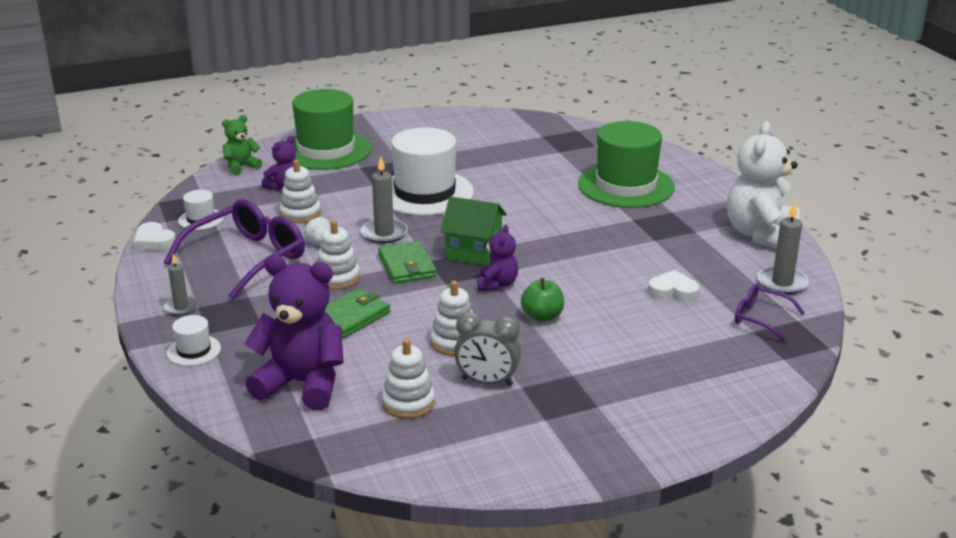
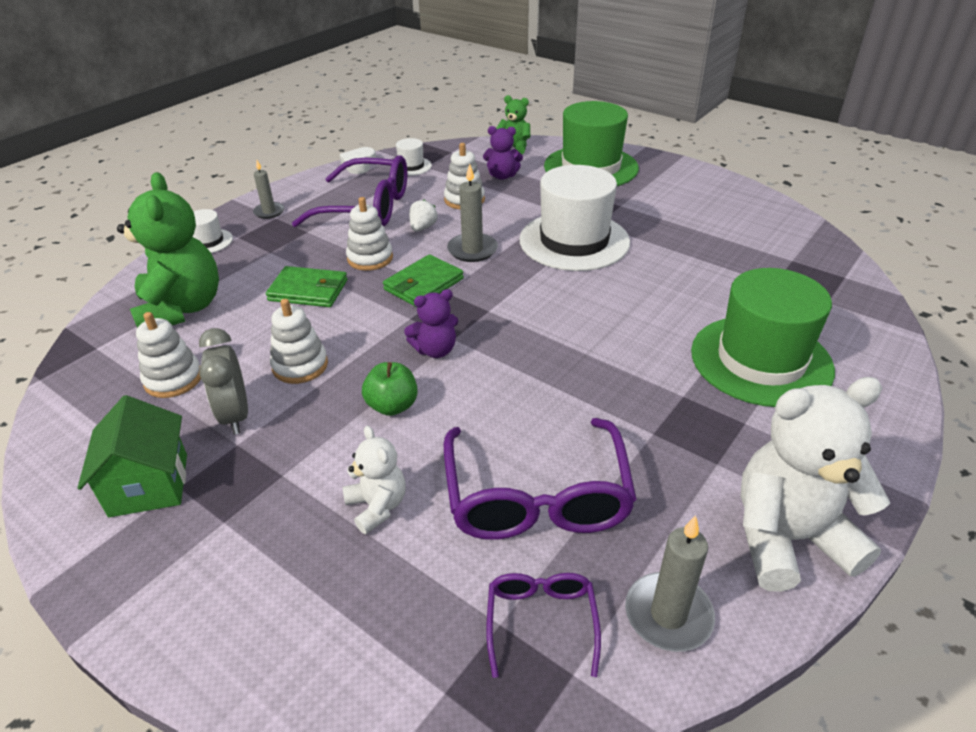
camera: 60 degrees right, 10 degrees up
(302, 383) = (181, 309): purple teddy bear -> green teddy bear
(474, 252) = (487, 311): green house -> green house (149, 485)
(634, 346) = (377, 506): none -> white teddy bear
(673, 292) = (536, 497): white heart -> purple glasses

